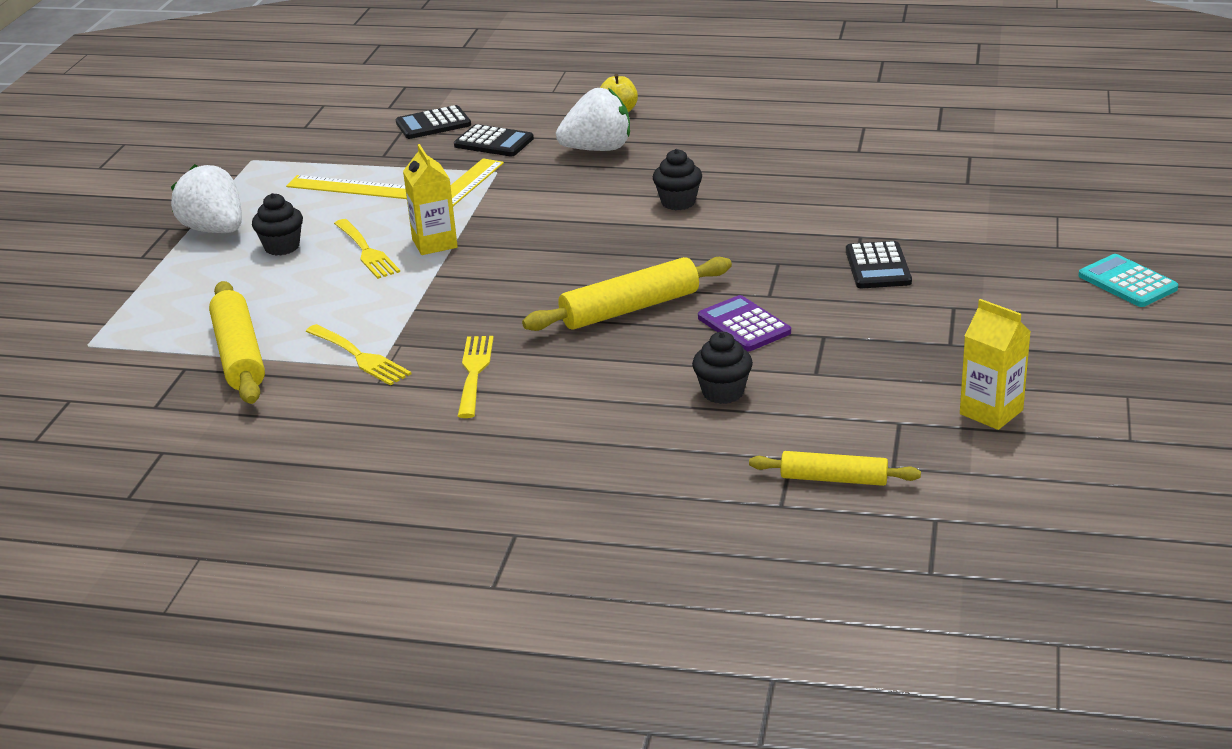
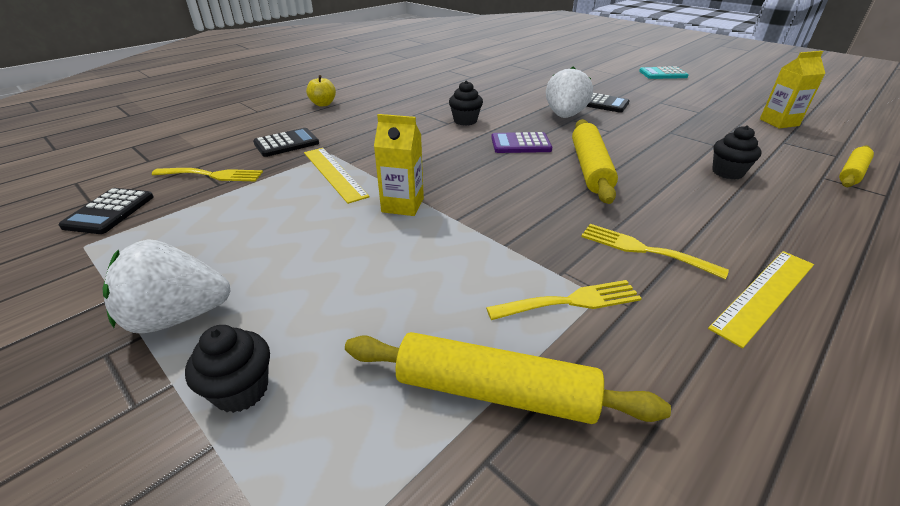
camera: 60 degrees left, 5 degrees up
(282, 247) = (290, 282): black cupcake -> black cupcake (241, 390)
(355, 188) = (248, 211): yellow ruler -> yellow ruler (764, 294)
(367, 251) = (371, 238): yellow fork -> yellow fork (213, 175)
(433, 124) = (214, 153): black calculator -> black calculator (109, 211)
(598, 149) = (360, 121): white strawberry -> white strawberry (564, 116)
(744, 325) = (641, 145): purple calculator -> purple calculator (520, 144)

